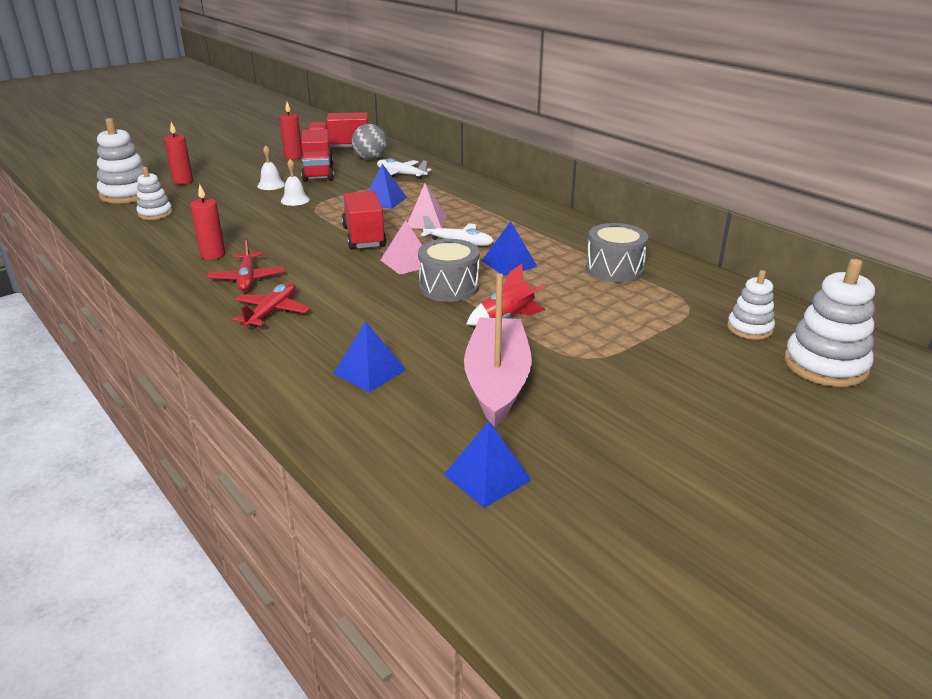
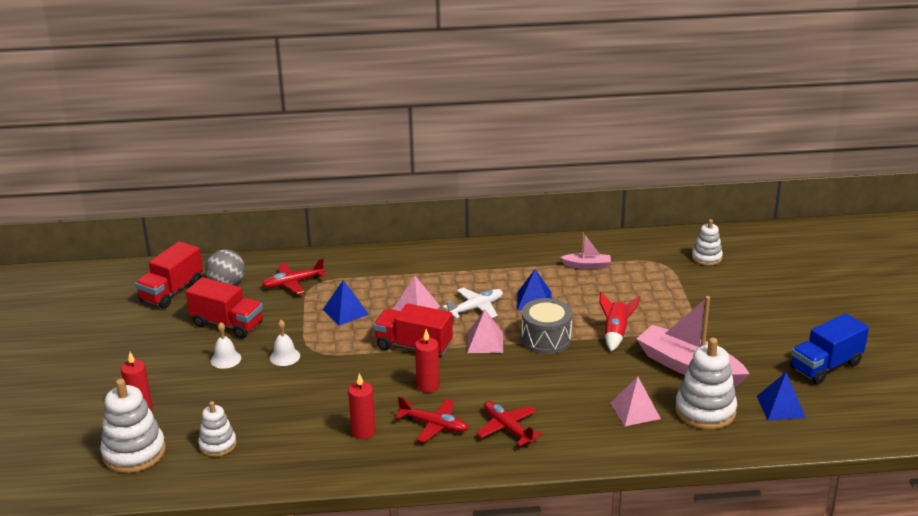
camera: 55 degrees left, 0 degrees up
(293, 156) = (157, 325): red candle -> red candle (428, 386)
(369, 371) = (635, 410): blue pyramid -> pink pyramid
(401, 174) = (293, 283): white plane -> red plane
(614, 269) = (587, 265): grey drum -> pink boat
(635, 491) = (825, 366): none -> blue truck
(825, 365) = (763, 256): white stacking toy -> white stacking toy (705, 411)

